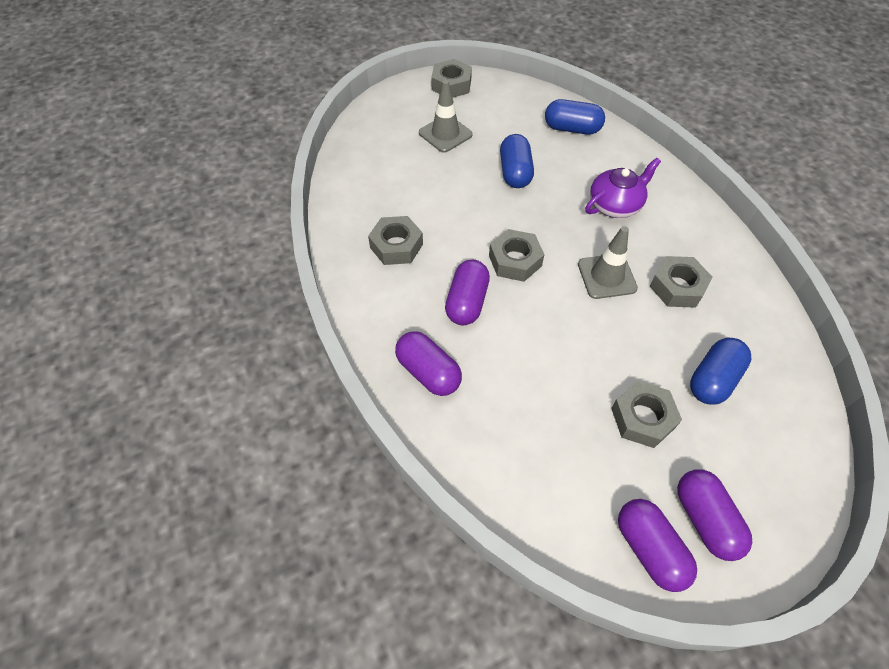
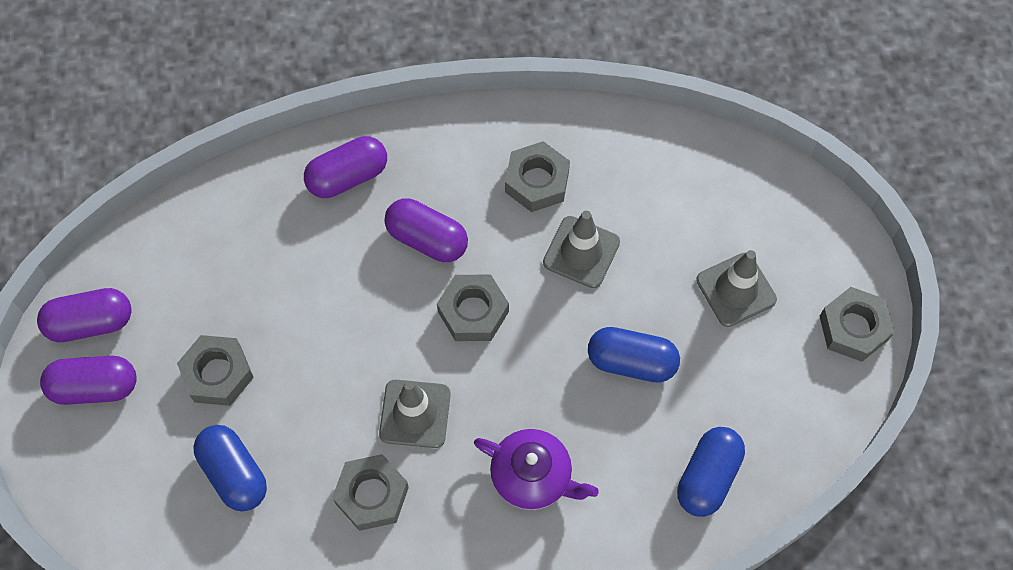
camera: 105 degrees right, 10 degrees up
(445, 211) = (581, 252): none -> grey traffic cone
(615, 205) = (533, 476): purple teapot -> purple teapot turned 45 degrees counterclockwise

